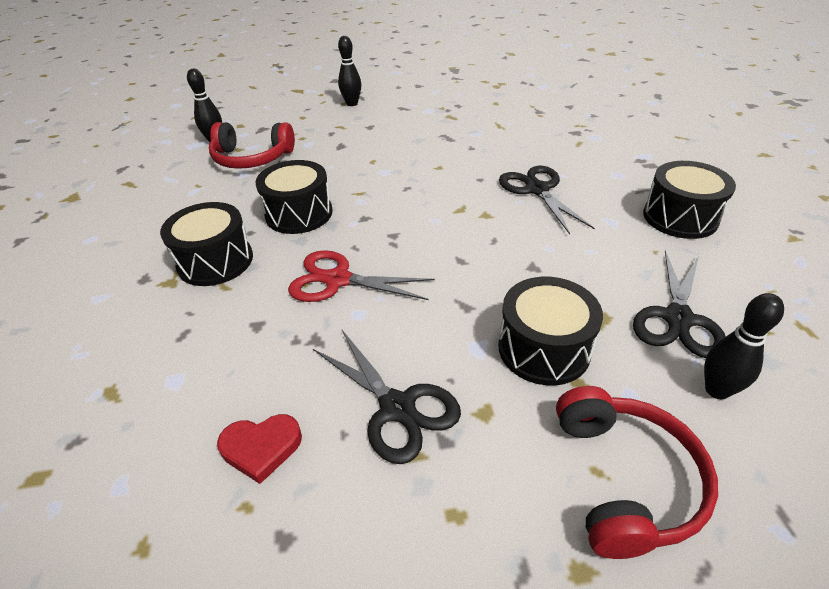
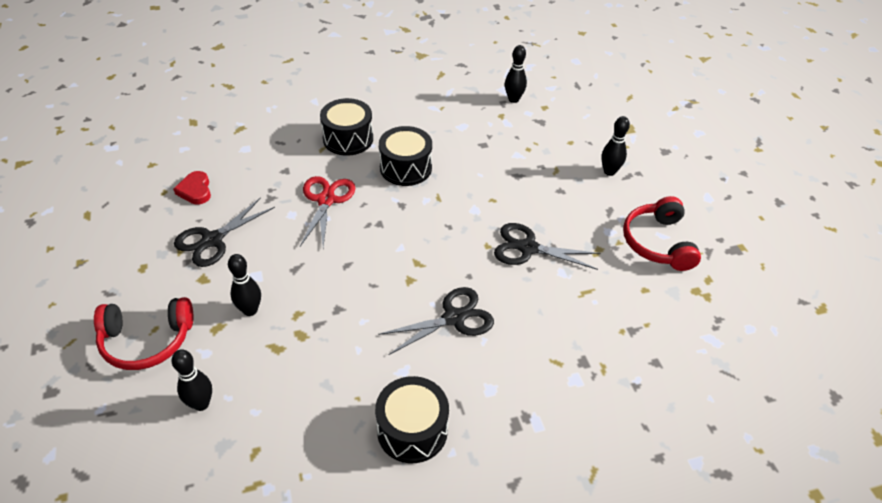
camera: 80 degrees right, 5 degrees up
(252, 158) = (487, 126): red headphones -> red headphones (658, 242)
(544, 348) = (250, 310): black drum -> black bowling pin
(678, 319) = (272, 396): black scissors -> black scissors (528, 248)

